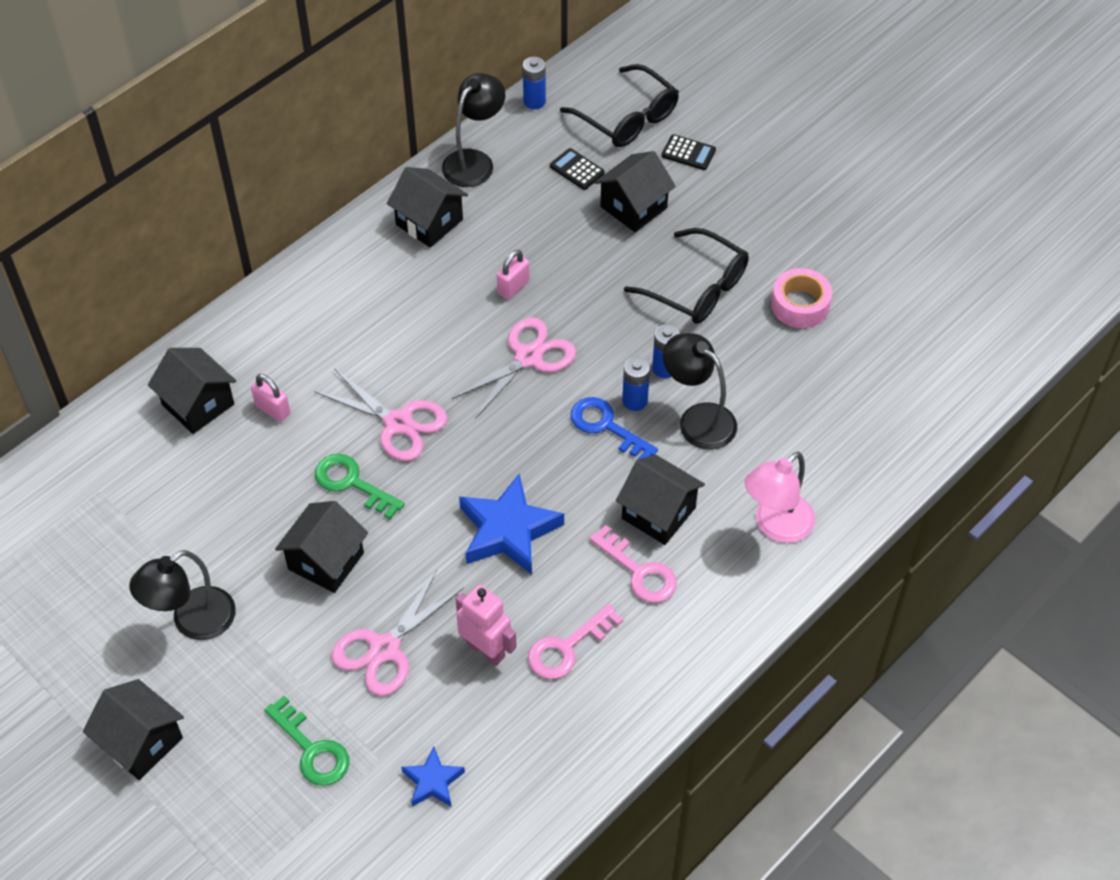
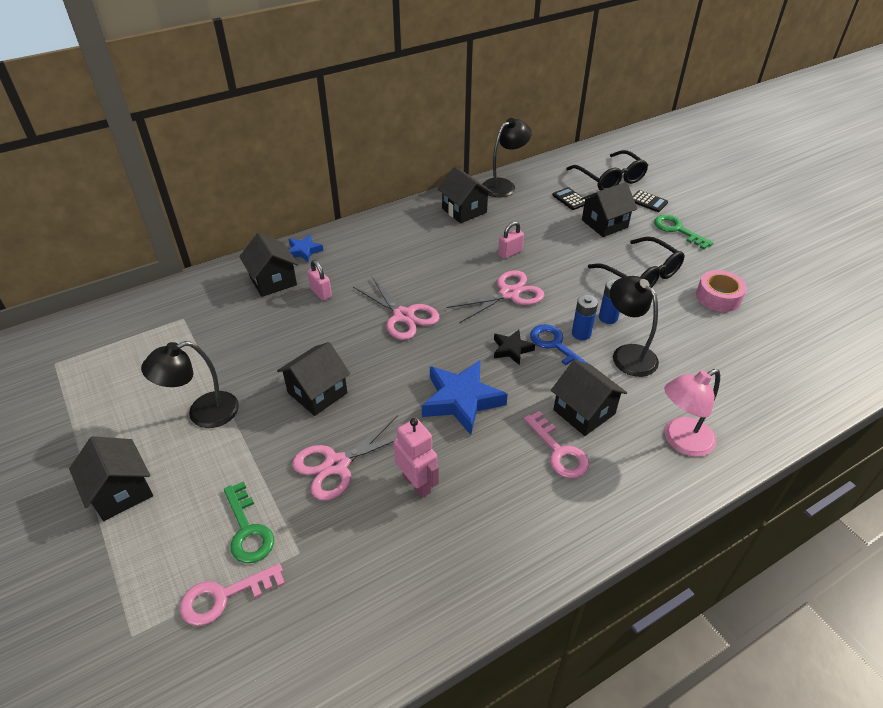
camera: 15 degrees right, 10 degrees down
(352, 483) = (356, 346): green key -> green key (677, 230)
(433, 781) = (336, 583): blue star -> blue star (304, 251)
(534, 101) = (551, 163): blue battery -> none
(552, 444) = (511, 349): none -> black star
(567, 648) = (484, 497): pink key -> pink key (224, 597)

